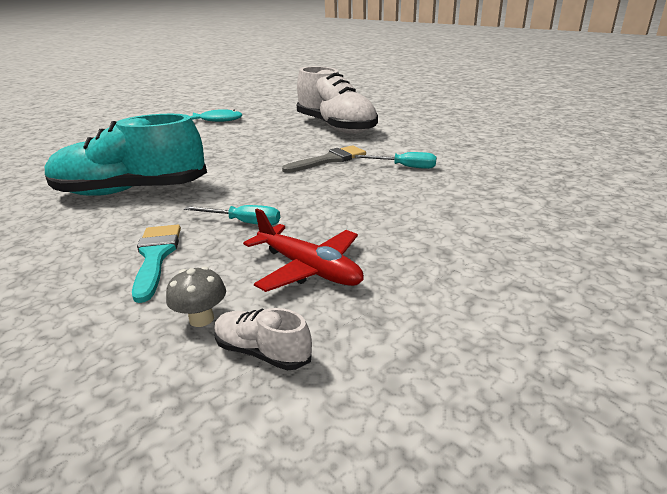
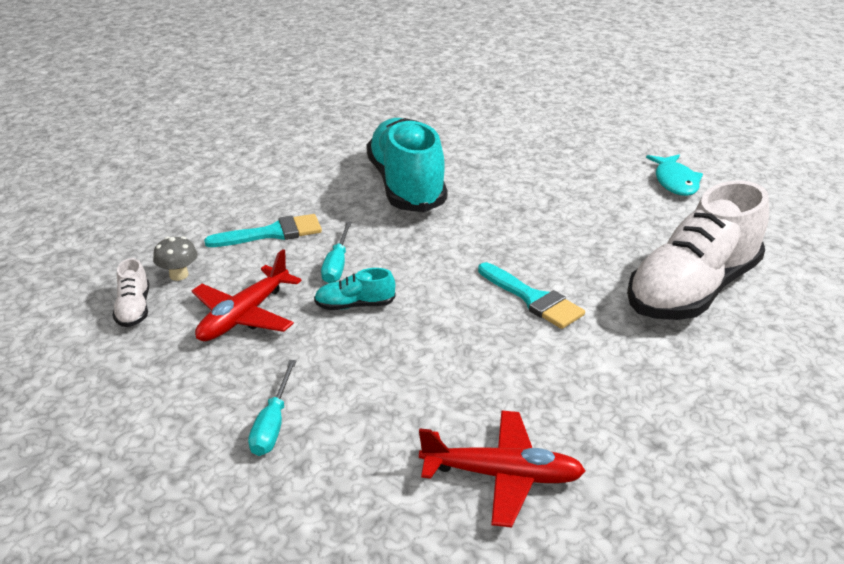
camera: 80 degrees right, 5 degrees up
(262, 352) = (134, 309): white shoe -> white shoe turned 150 degrees clockwise
(313, 215) = (355, 305): none -> turquoise shoe
(329, 160) = (533, 299): grey brush -> turquoise brush
(404, 167) = (522, 369): turquoise screwdriver -> turquoise screwdriver (273, 424)
(504, 177) = (502, 475): none -> red plane

